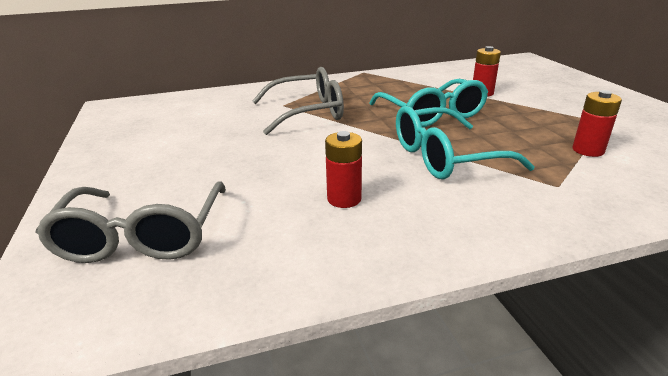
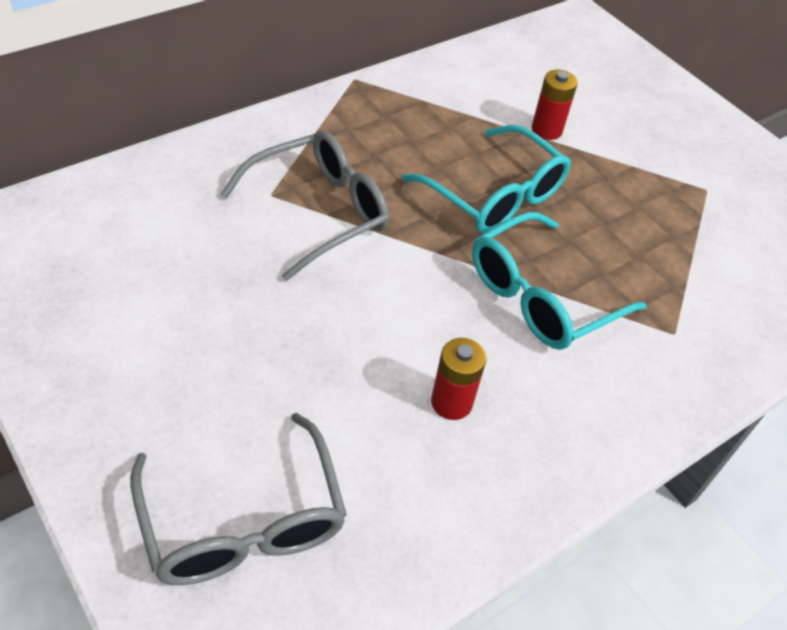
camera: 25 degrees left, 20 degrees up
(588, 150) = (695, 256): red battery -> none

